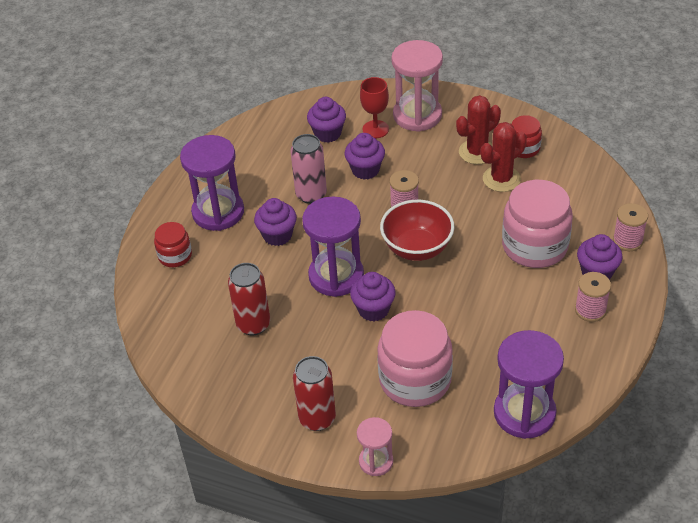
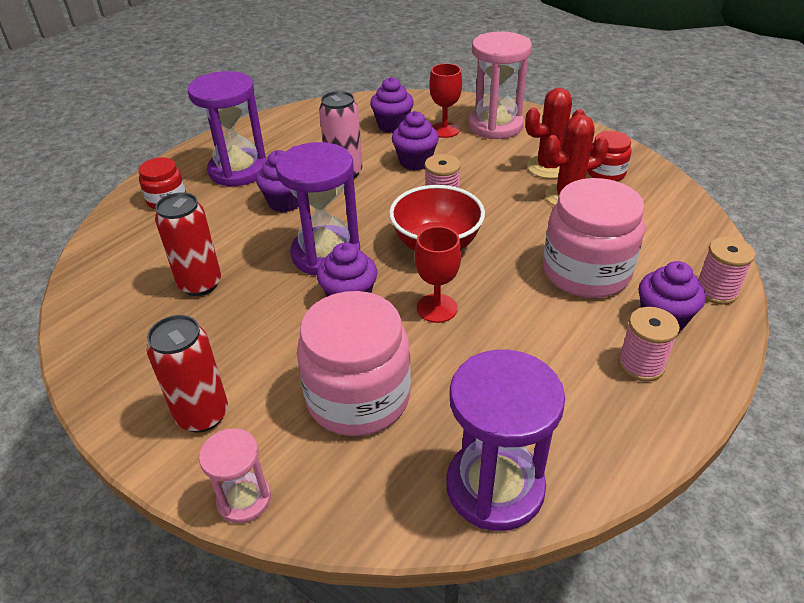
camera: 15 degrees right, 5 degrees down
(439, 301) = (437, 308): none -> red goblet

